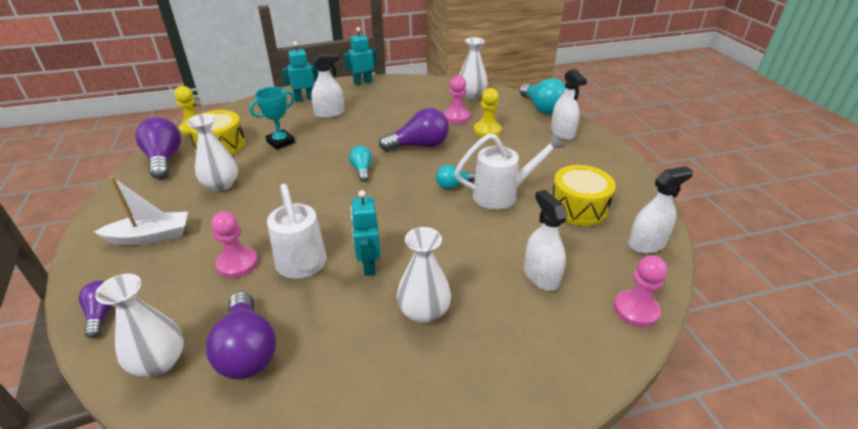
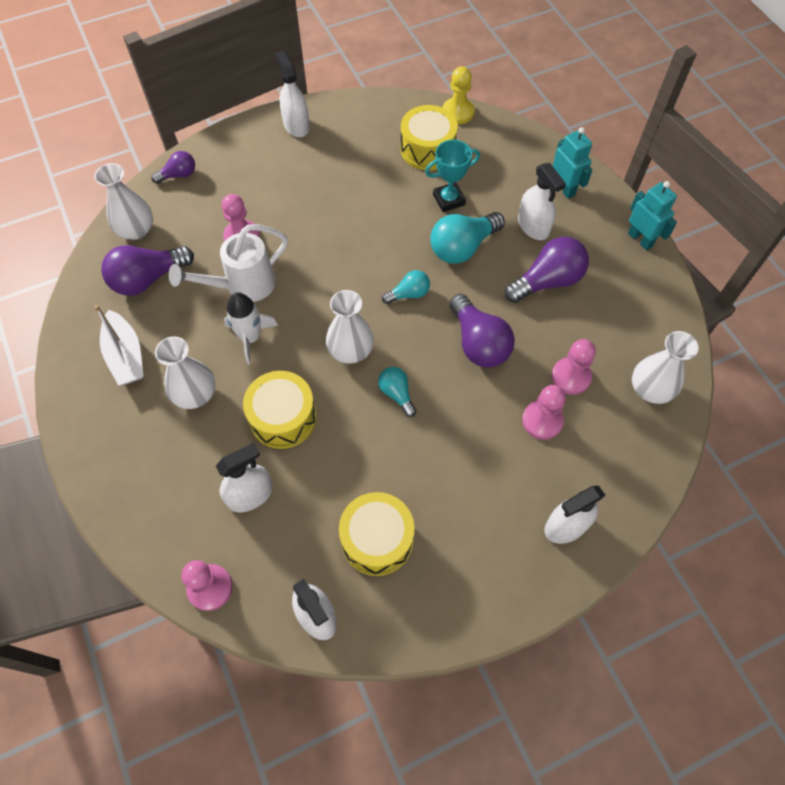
camera: 80 degrees right, 25 degrees up
(119, 214) = (296, 125): none -> white spray bottle
(150, 236) = (269, 161): white boat -> white boat (126, 355)
(164, 160) = (389, 116): purple light bulb -> purple light bulb (547, 281)
(221, 185) = (355, 179): white vase -> white vase (350, 350)
(280, 142) = (449, 200): turquoise trophy -> turquoise trophy turned 60 degrees counterclockwise
(368, 265) = (250, 337): turquoise robot -> white rocket
(463, 249) = (283, 417): none -> yellow drum
(487, 130) = (542, 421): yellow pawn -> pink pawn
(503, 194) = (388, 450): white watering can -> none
(542, 108) = (640, 496): turquoise light bulb -> turquoise light bulb (462, 247)

